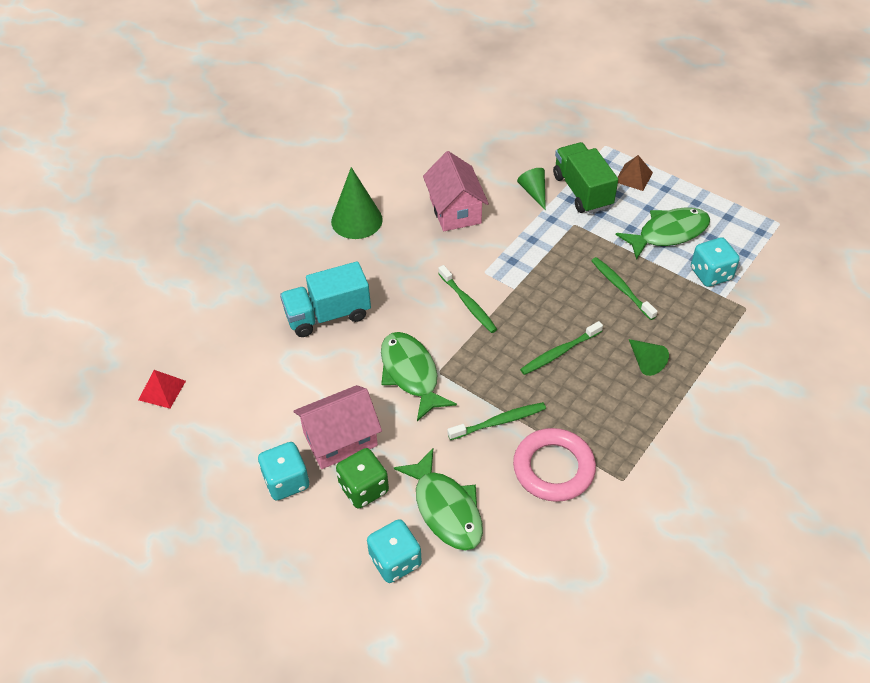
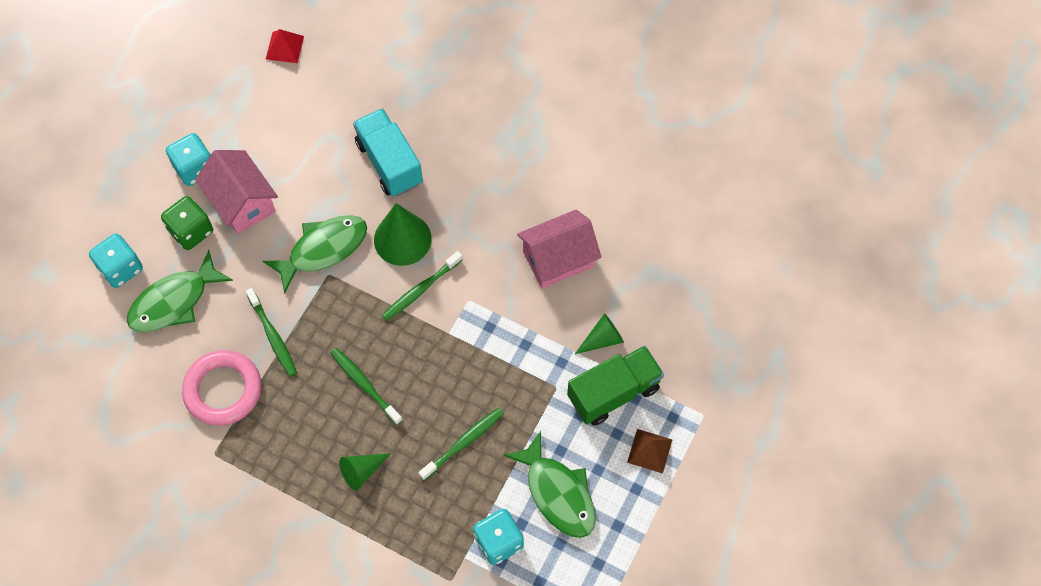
camera: 80 degrees right, 15 degrees up
(356, 220) = (526, 164): green cone -> green cone (402, 239)

